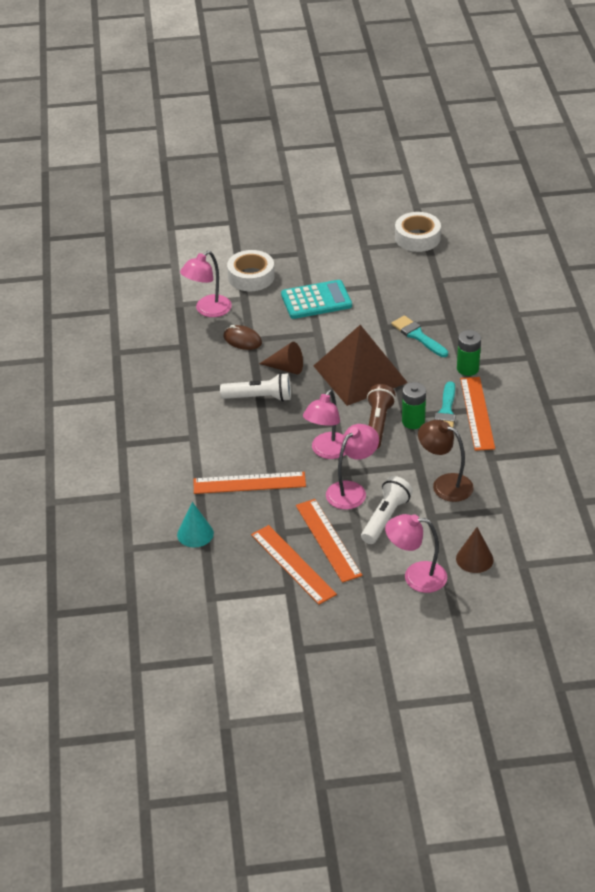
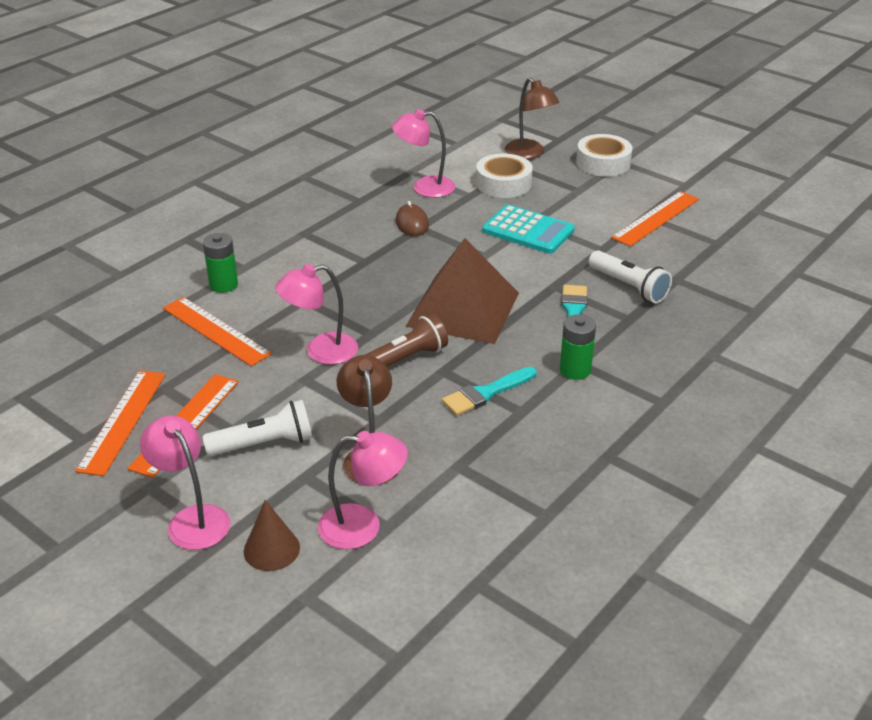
camera: 45 degrees right, 5 degrees down
(195, 534) = (105, 339): turquoise cone -> none
(231, 244) = (529, 153): none -> brown lamp
(259, 397) = (345, 272): white flashlight -> white flashlight (628, 287)
(286, 368) = (408, 265): brown cone -> none
(352, 490) = (281, 398): pink lamp -> pink lamp (363, 526)
(413, 421) = (440, 380): green battery -> green battery (223, 285)
(417, 238) = (713, 235): white tape -> white tape (603, 163)
(477, 413) = (515, 415): orange ruler -> orange ruler (656, 218)

